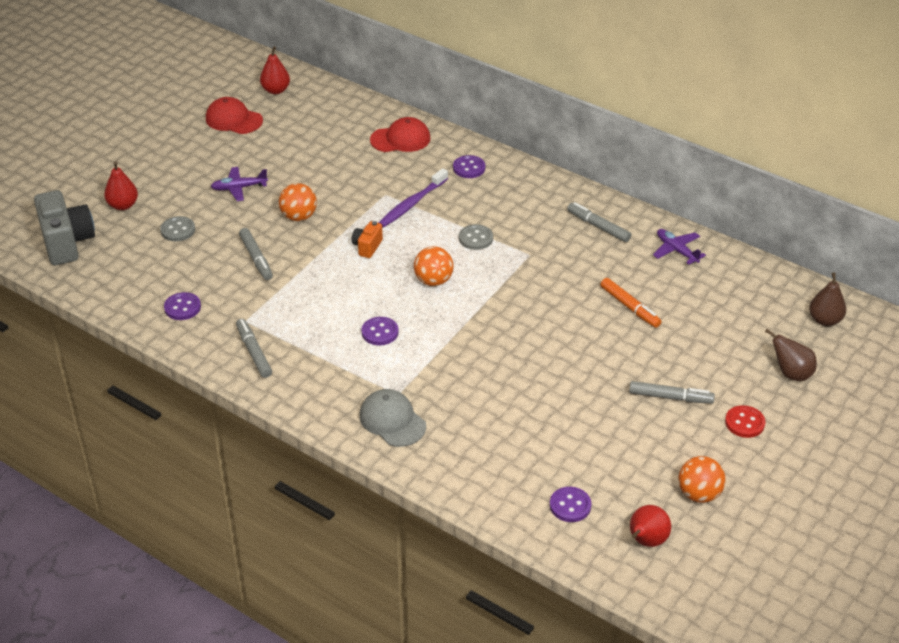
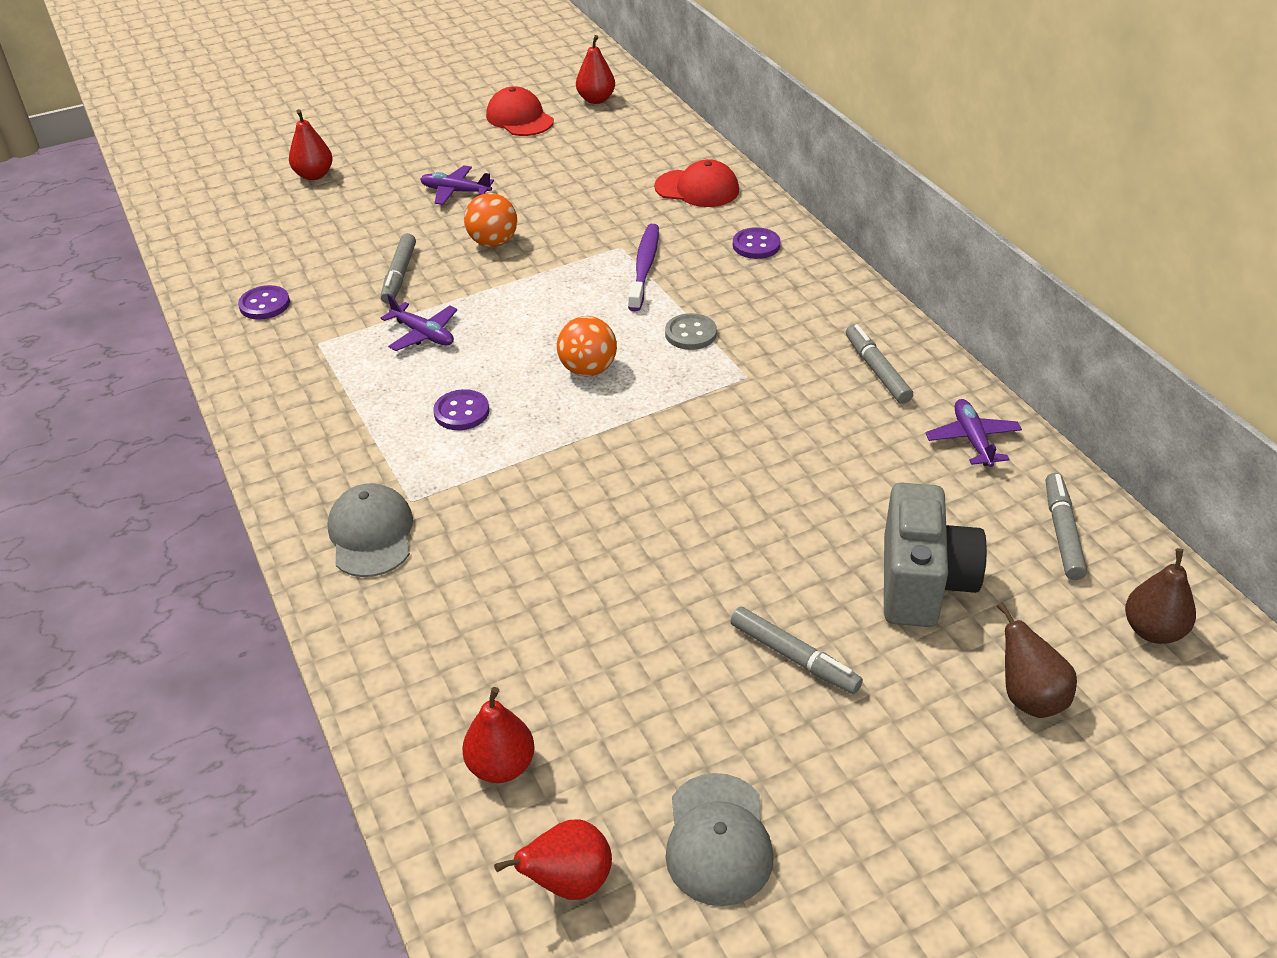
camera: 30 degrees right, 0 degrees up
(67, 243) = (218, 197): grey camera -> grey camera (923, 583)
(178, 230) = (345, 218): grey button -> none
(254, 352) = (290, 384): grey marker -> grey marker (1062, 532)
(310, 292) = (423, 334): none -> purple plane
(367, 247) = (542, 302): orange camera -> none
(412, 204) = (644, 267): purple toothbrush -> purple toothbrush turned 120 degrees clockwise
(570, 505) = (501, 766): purple button -> red pear
(630, 307) = (836, 497): orange marker -> none
(699, 494) = (718, 839): orange ball -> grey cap
(744, 423) = (887, 749): red button -> none

